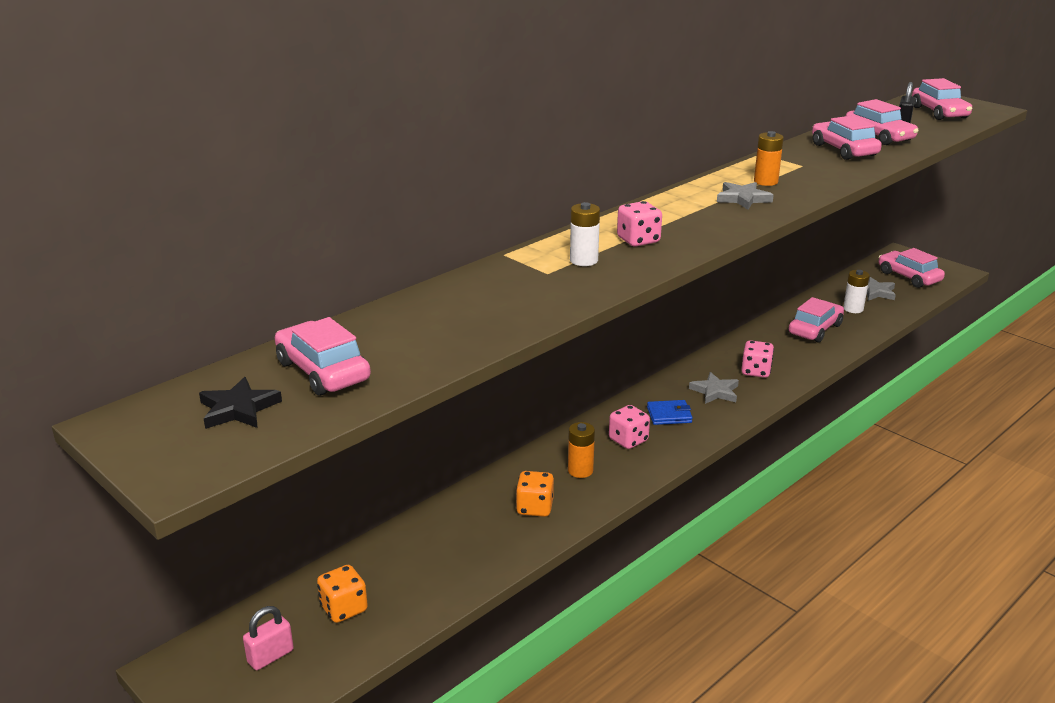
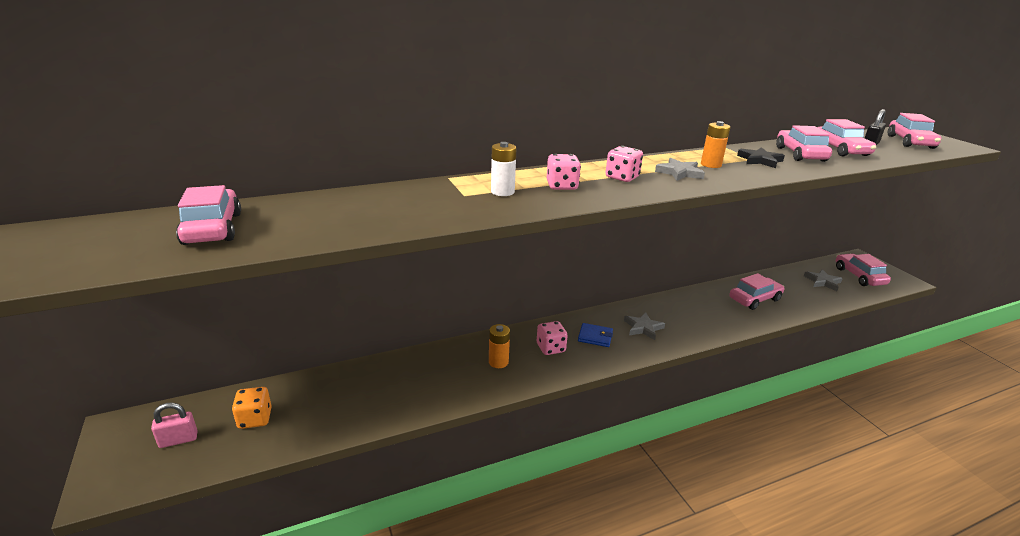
camera: 20 degrees right, 0 degrees up
(238, 409) = (119, 241): black star -> black star (760, 160)
(534, 508) = (444, 381): orange dice -> none
(756, 371) = (686, 320): pink dice -> pink dice (622, 177)
(853, 309) = (796, 290): white battery -> none

